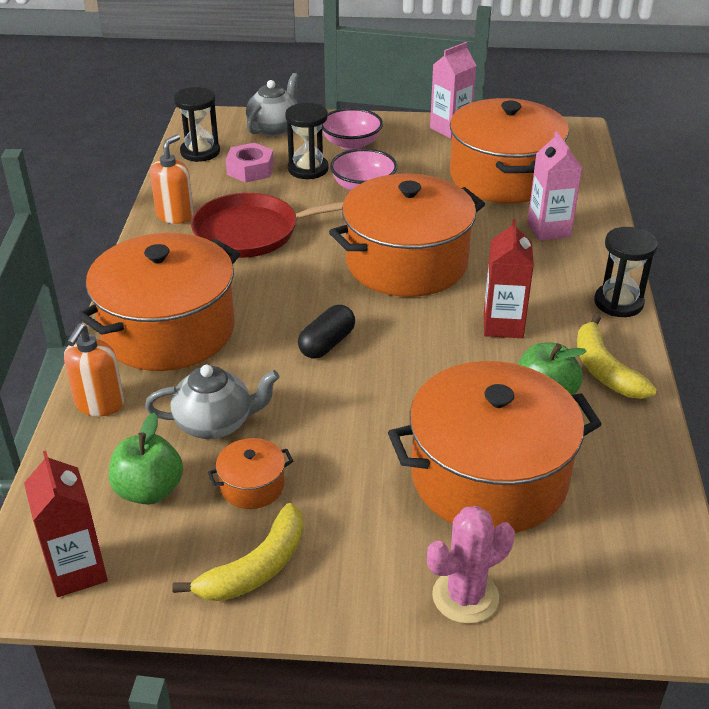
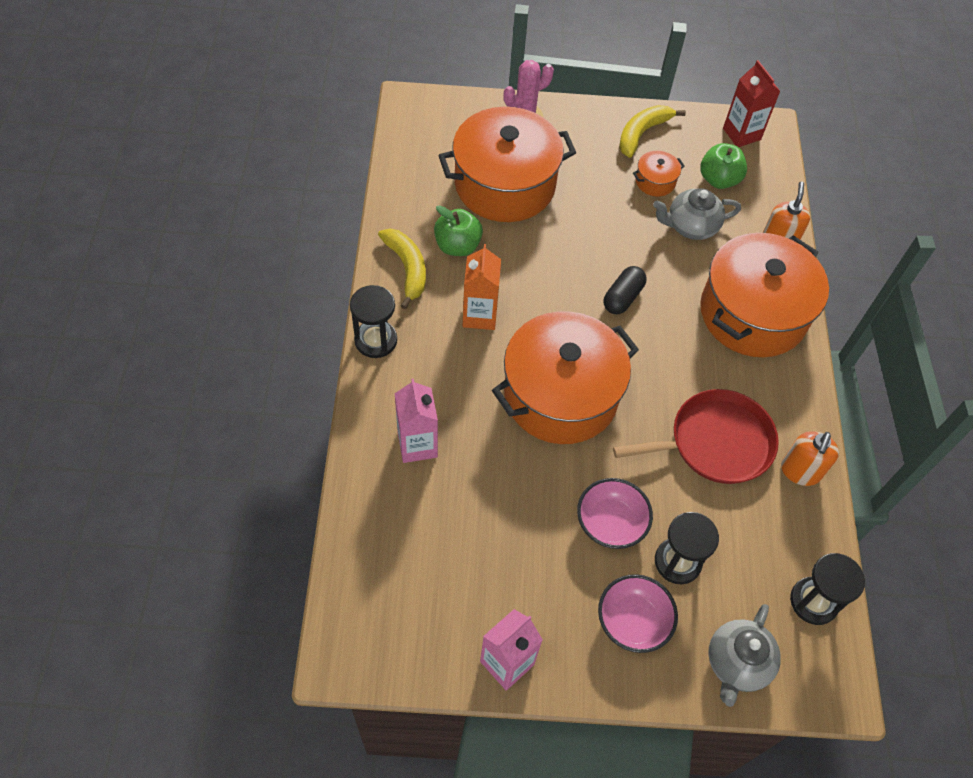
camera: 175 degrees right, 20 degrees up
(250, 169) = (744, 561): pink nut -> none
(503, 177) = (451, 545): orange pot -> none
(503, 325) = (479, 315): red carton -> orange carton

